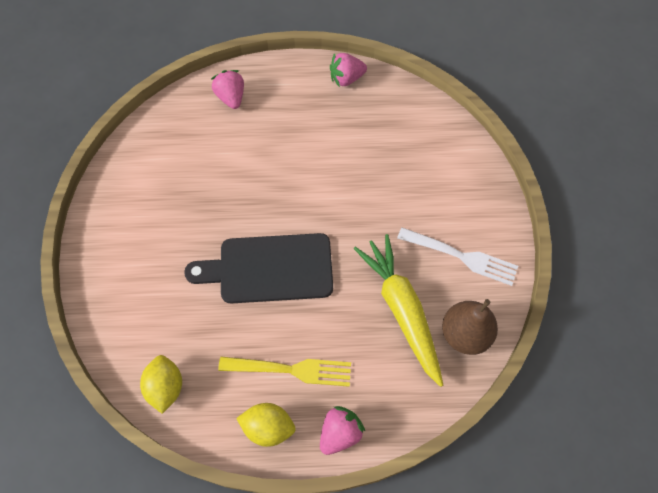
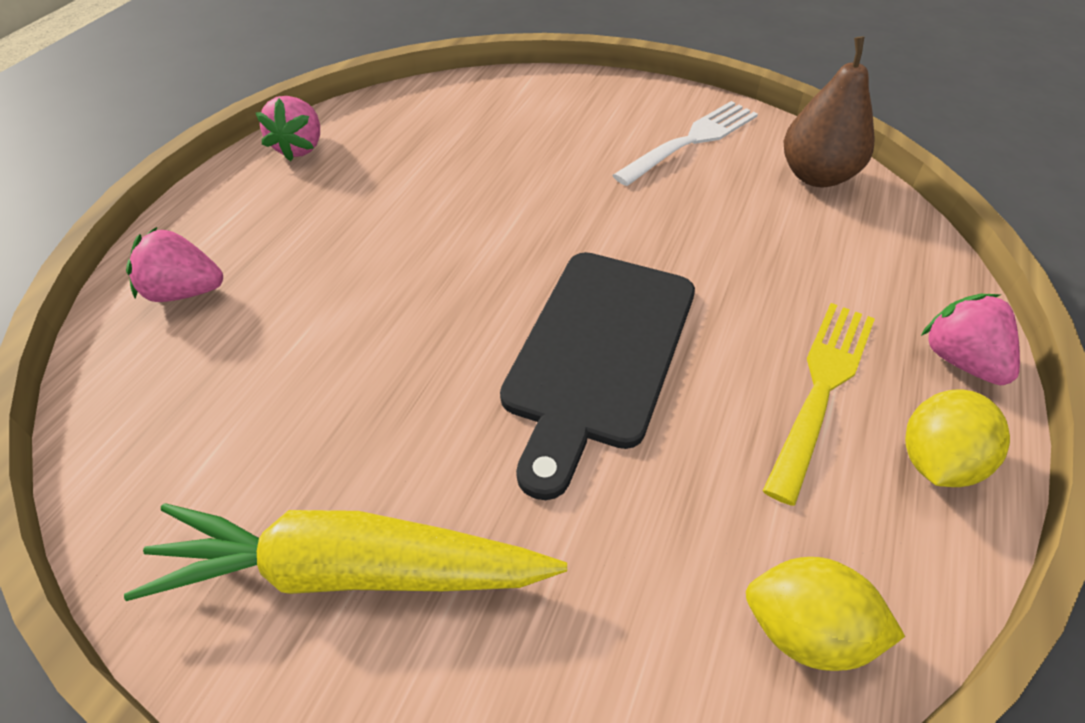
camera: 65 degrees left, 15 degrees down
(401, 310) = (753, 221): yellow carrot -> yellow carrot (350, 570)

